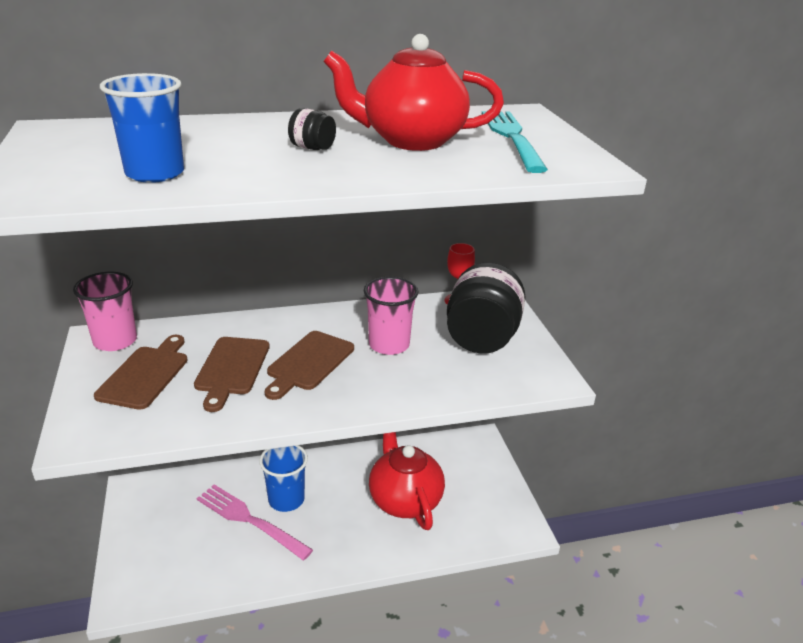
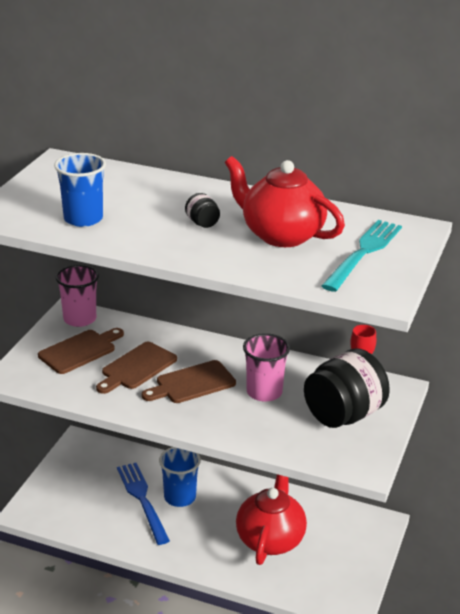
camera: 35 degrees right, 0 degrees up
(249, 520) = (142, 499): pink fork -> blue fork

